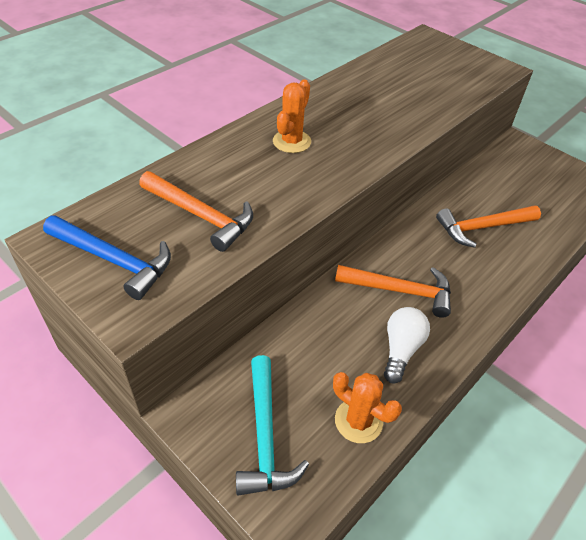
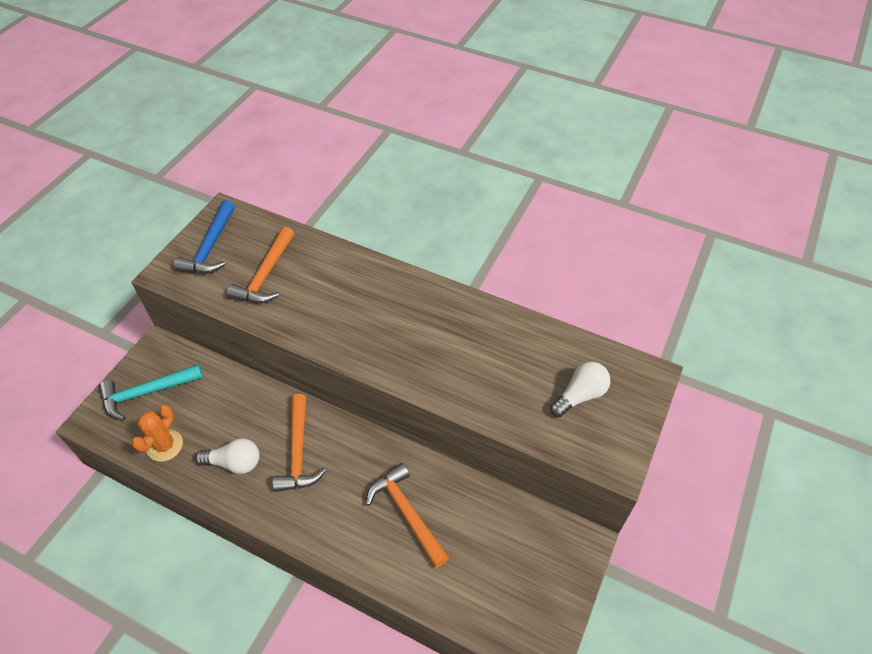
camera: 75 degrees right, 5 degrees up
(291, 141) = (378, 303): orange cactus -> none
(438, 66) = (580, 395): none -> white light bulb

